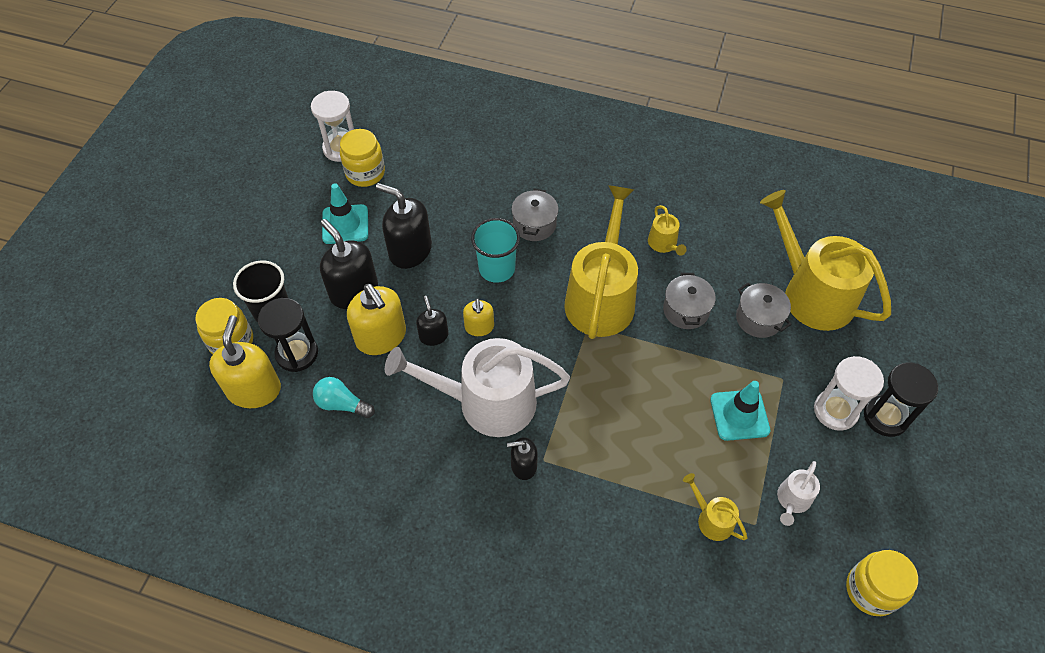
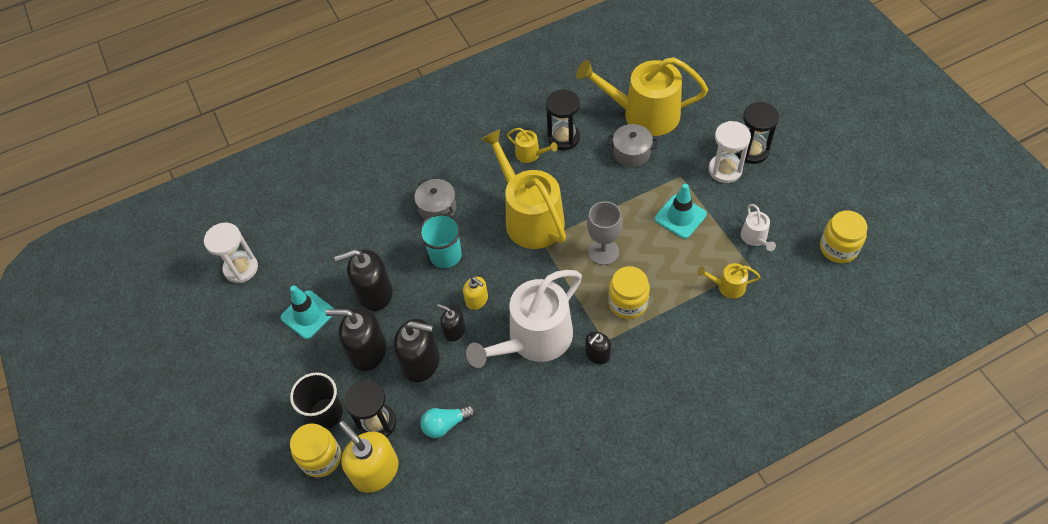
camera: 40 degrees left, 0 degrees up
(365, 173) = (280, 270): yellow jar -> yellow jar (628, 303)
(381, 337) = (421, 362): yellow soap dispenser -> black soap dispenser
(631, 383) = (603, 252): none -> grey goblet
(686, 310) = (587, 183): grey pot -> none
(710, 254) = (563, 138): none -> black hourglass

